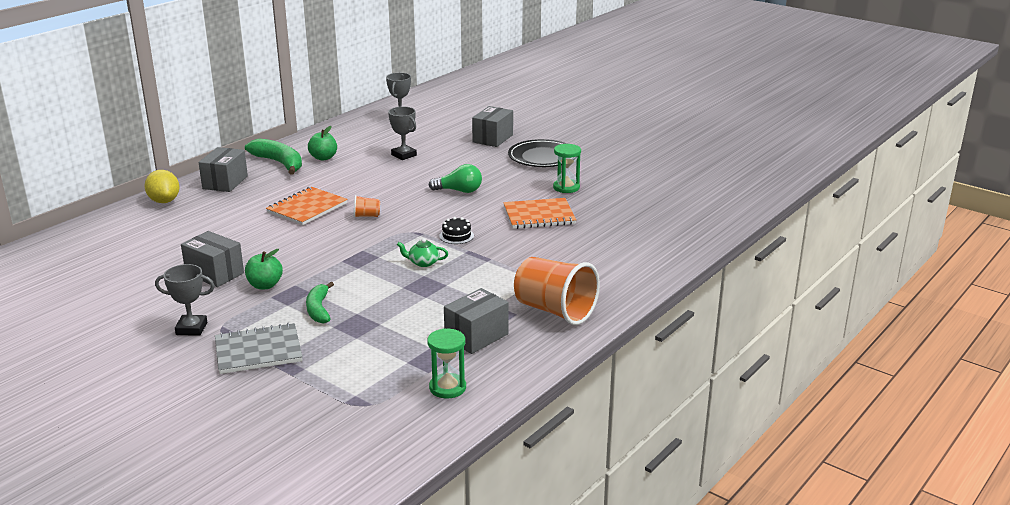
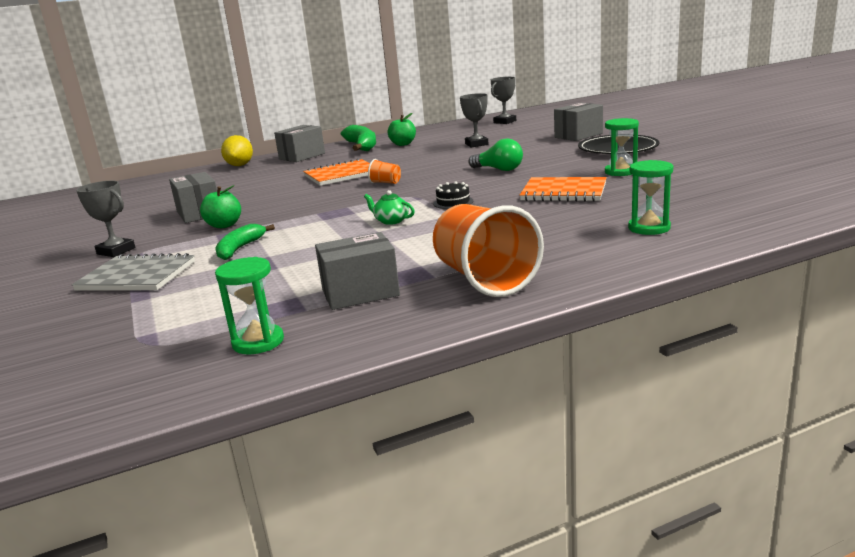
camera: 30 degrees right, 5 degrees down
(630, 249) = (649, 228): none -> green hourglass

